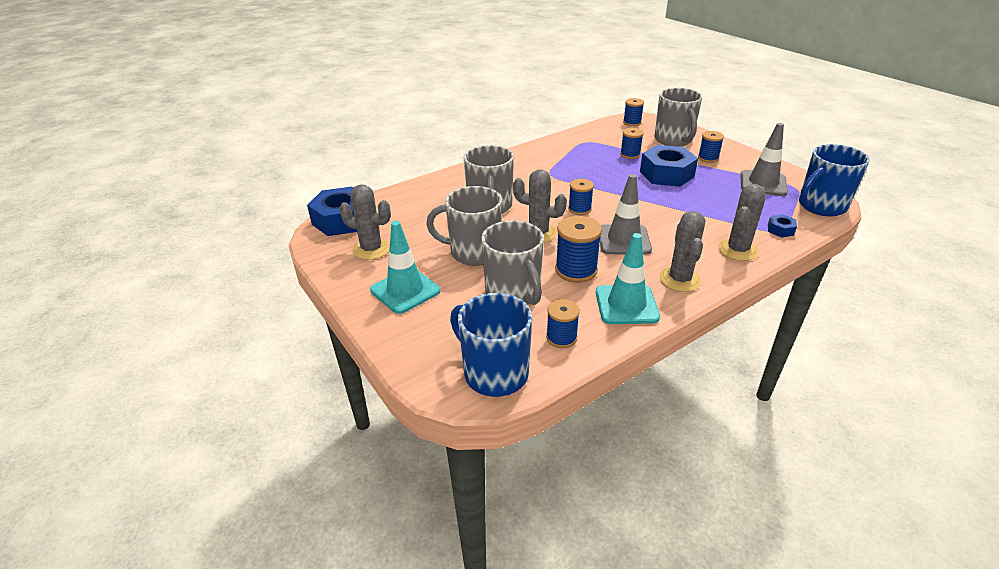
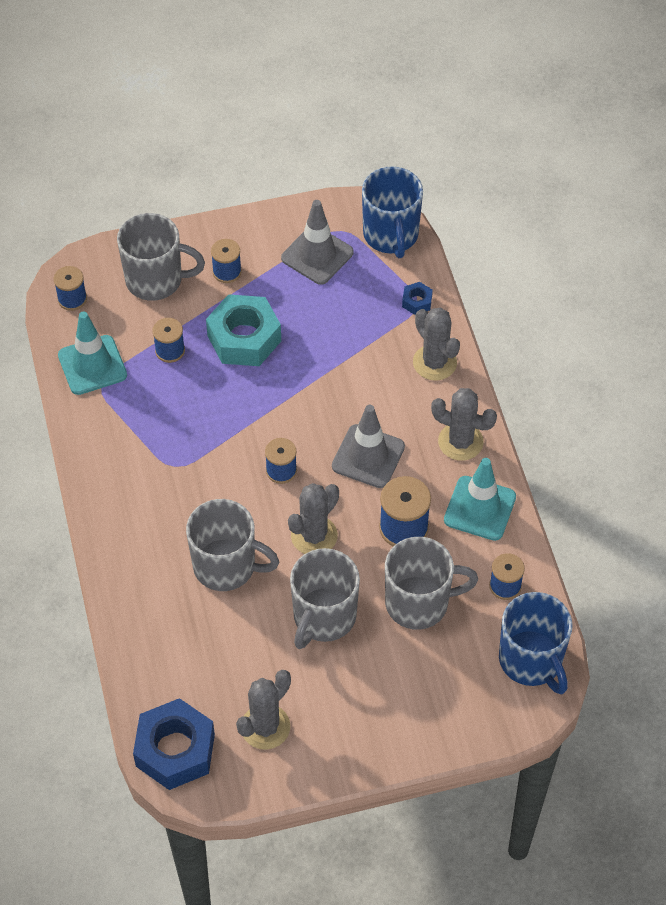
camera: 70 degrees left, 20 degrees up
(405, 290) = (368, 708): turquoise traffic cone -> turquoise traffic cone (92, 365)
(494, 373) = (531, 660): blue mug -> blue mug turned 90 degrees counterclockwise
(666, 174) = (244, 338): blue nut -> turquoise nut

